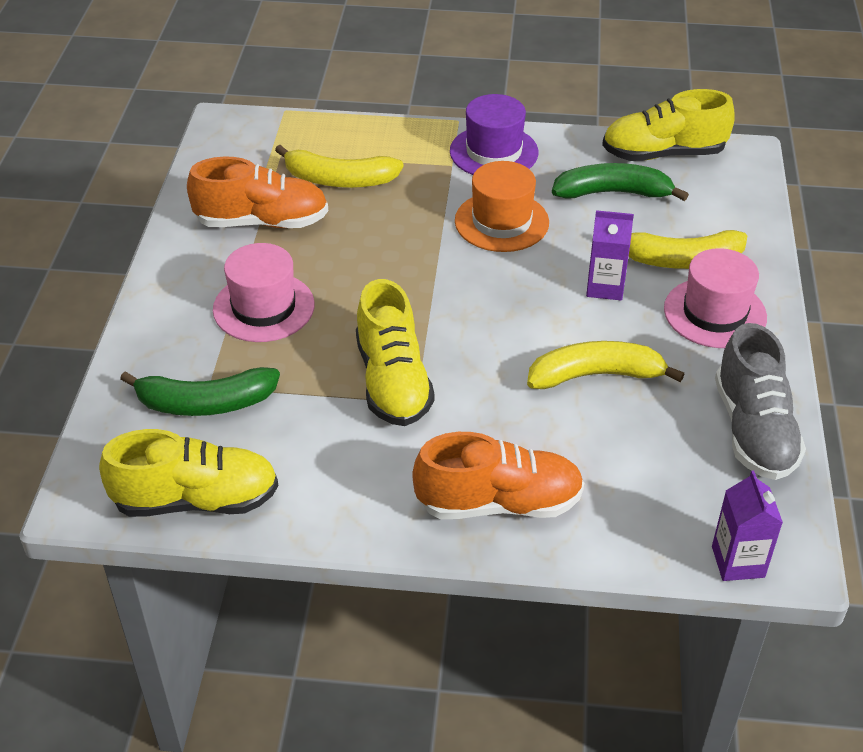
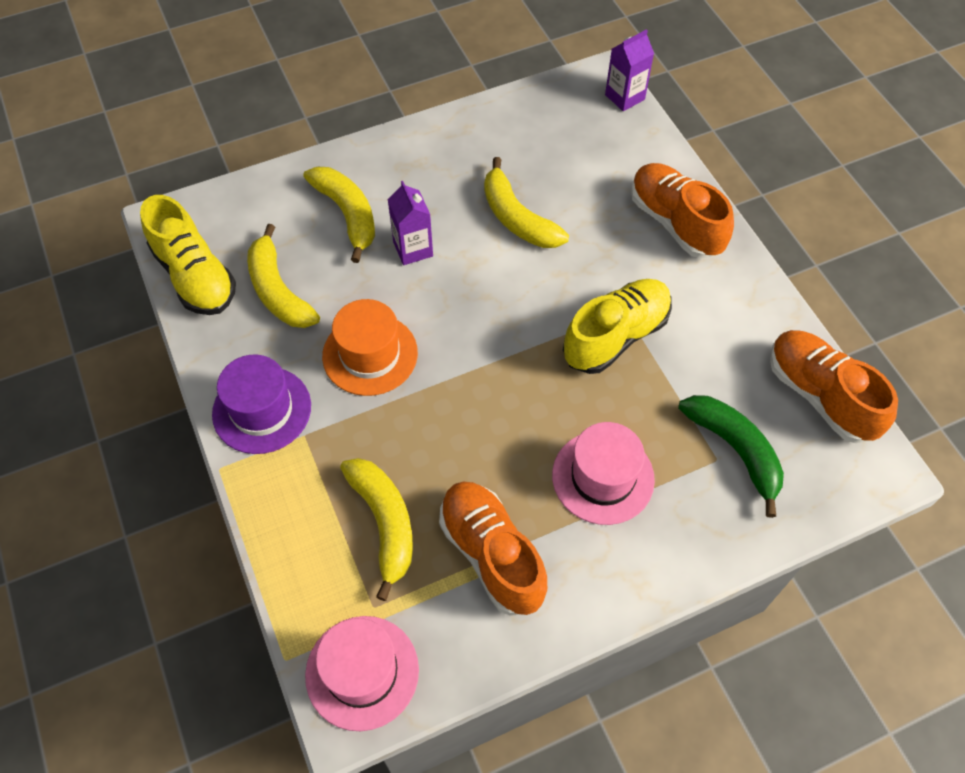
camera: 120 degrees left, 15 degrees up
(196, 500) = (820, 395): yellow shoe -> orange shoe
(613, 193) = (278, 291): green banana -> yellow banana
(715, 313) = (400, 174): pink hat -> pink hat (362, 672)
(753, 430) = (508, 120): grey shoe -> none

